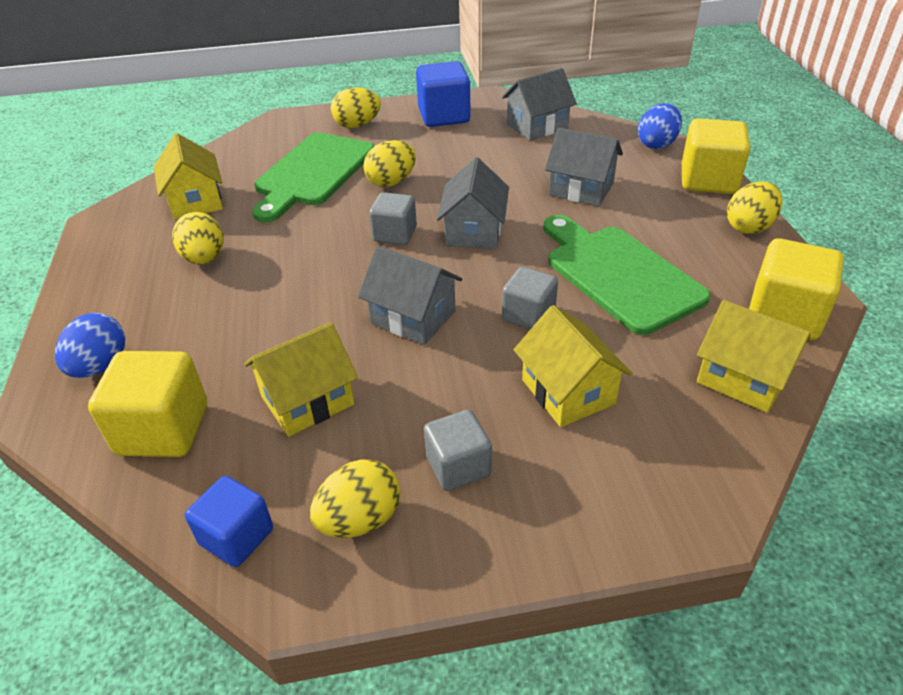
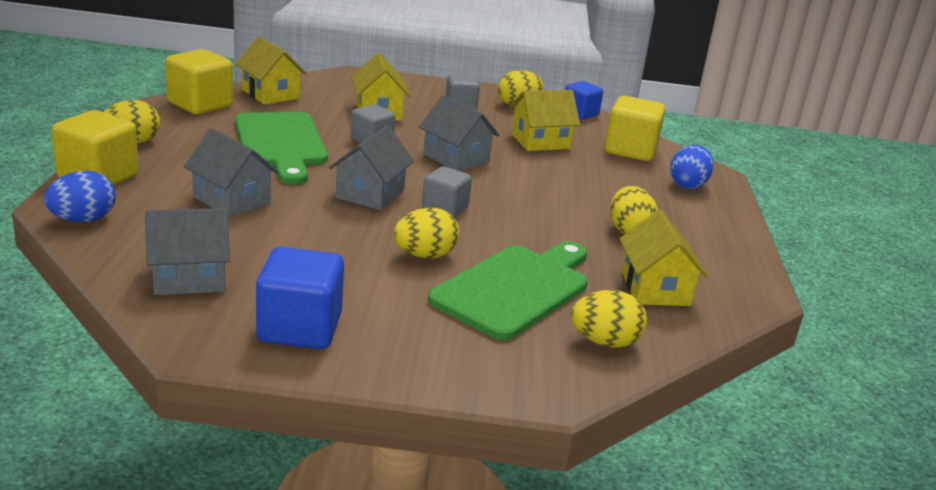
camera: 170 degrees left, 15 degrees down
(357, 125) = (436, 347): yellow egg -> yellow egg (604, 342)

